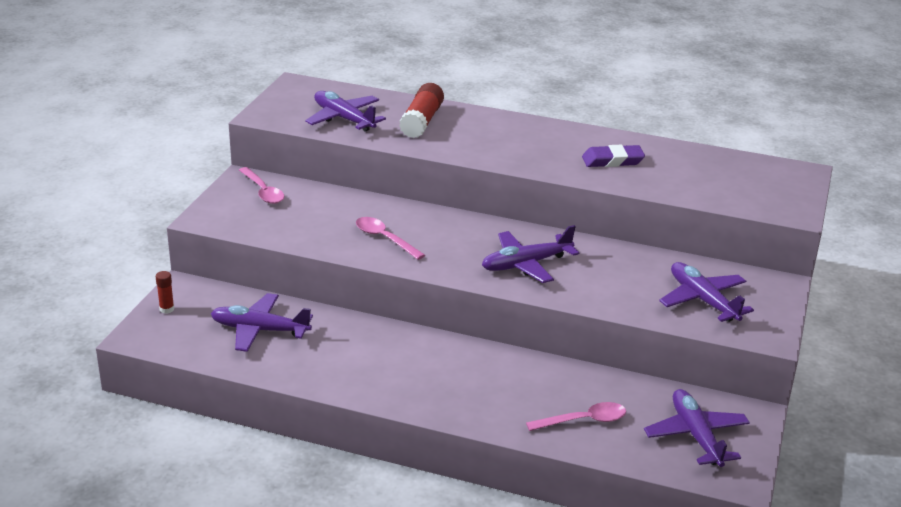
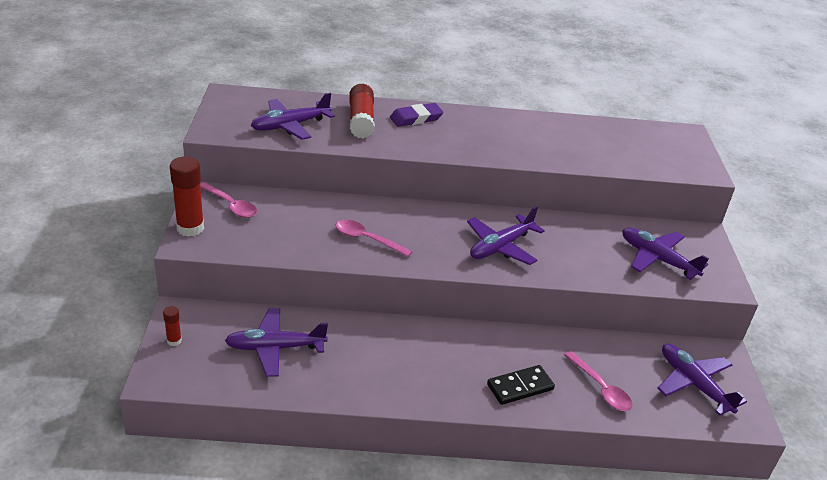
camera: 20 degrees left, 5 degrees up
(213, 206) = (190, 228): none -> red glue stick
(343, 119) = (290, 126): purple plane -> purple plane turned 60 degrees counterclockwise
(493, 404) = (520, 387): none -> black domino
(583, 421) = (600, 388): pink spoon -> pink spoon turned 90 degrees clockwise
(612, 160) = (540, 140): purple eraser -> purple eraser (416, 118)

